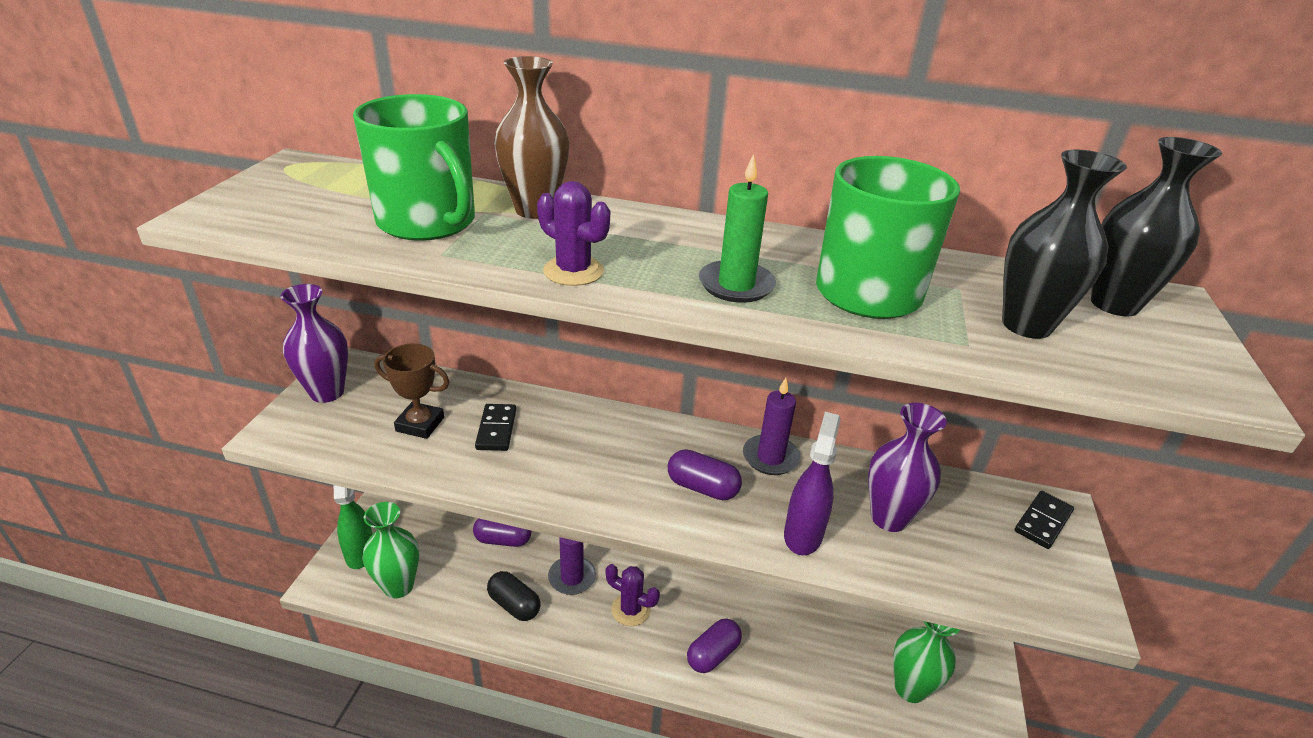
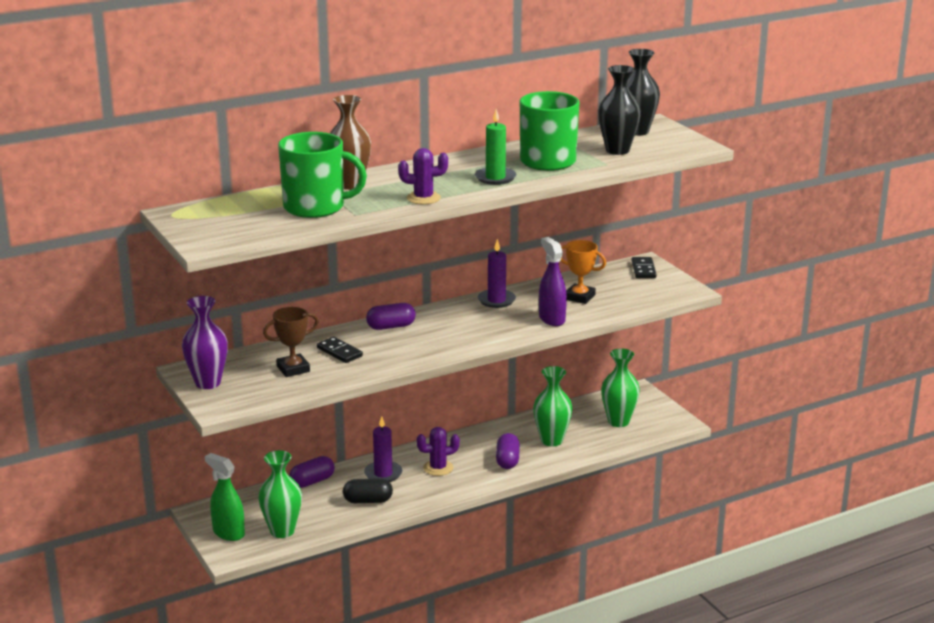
camera: 40 degrees left, 10 degrees down
(702, 487) = (482, 325): purple capsule -> purple capsule (391, 327)
(795, 660) = (551, 440): none -> green vase
(889, 518) = (579, 297): purple vase -> orange trophy

